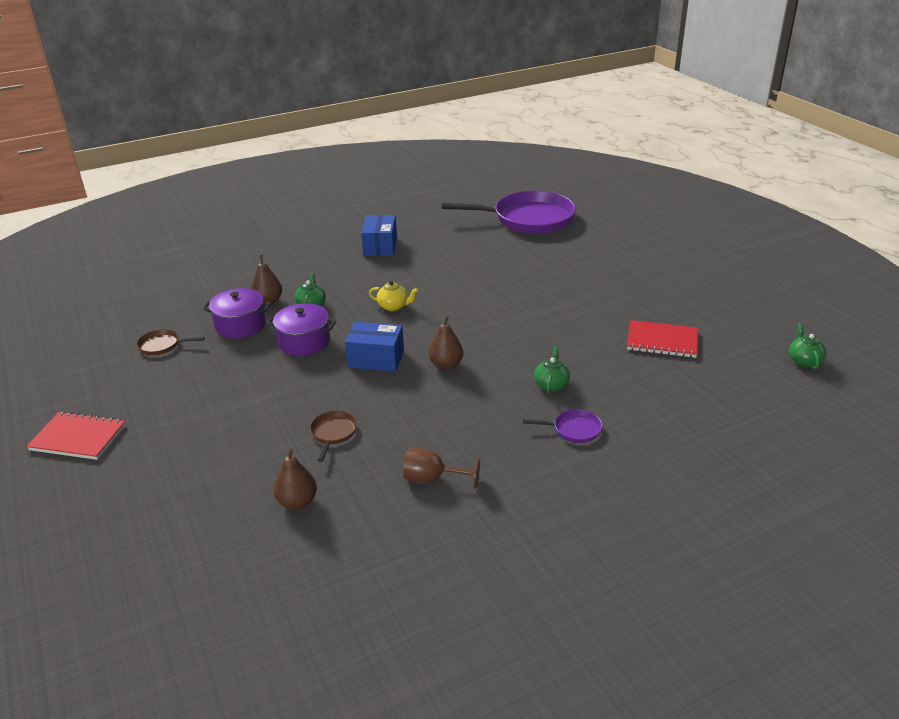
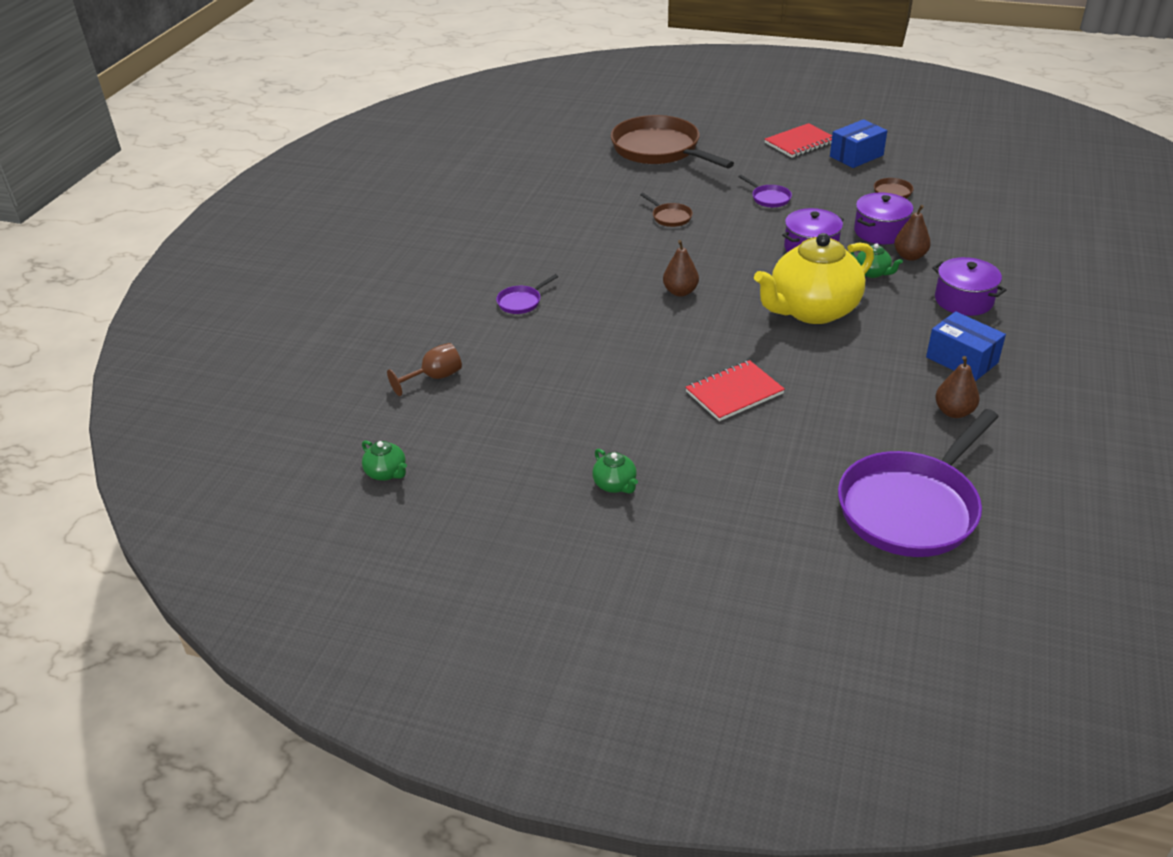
camera: 135 degrees right, 5 degrees up
(180, 527) = (660, 150): none -> brown pan
(233, 398) = (769, 198): none -> purple pan
(297, 502) = (624, 185): brown pear -> brown pear (953, 412)
(308, 266) = (963, 300): none -> purple pot
(376, 359) = (737, 267): blue box -> blue box (856, 156)
(394, 306) = (812, 310): yellow teapot -> yellow teapot, size x2.49
(432, 478) = (569, 230): brown goblet -> brown goblet (434, 378)
(551, 385) = (580, 322): green teapot -> green teapot (615, 485)
(662, 341) = (539, 416): red notebook -> red notebook (734, 393)

